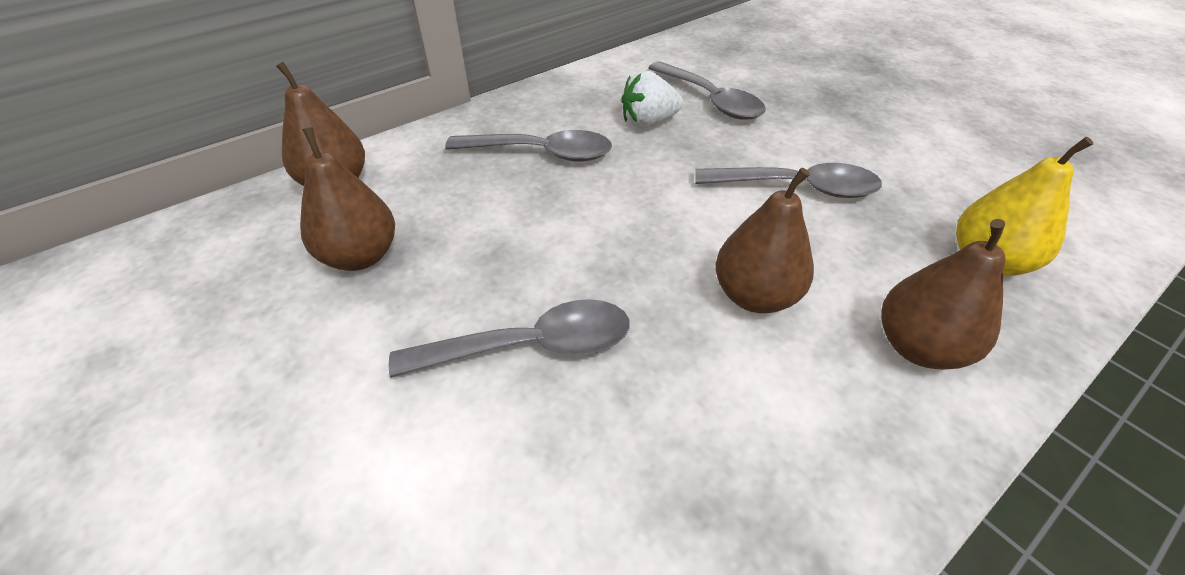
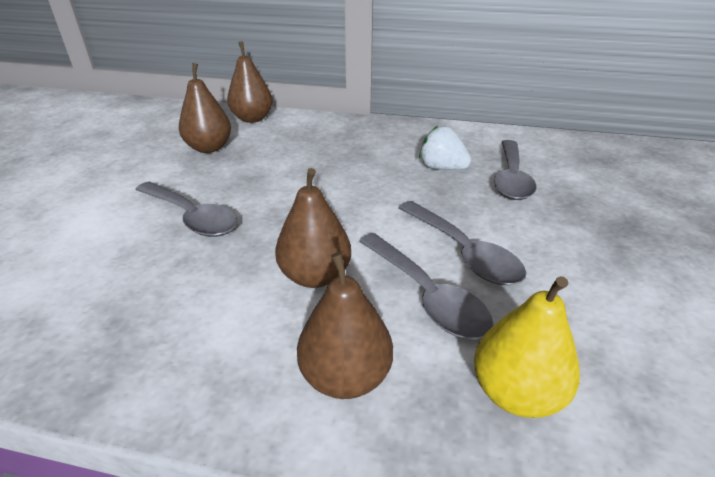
camera: 50 degrees right, 10 degrees down
(541, 153) = (353, 151): grey spoon -> grey spoon (426, 295)

